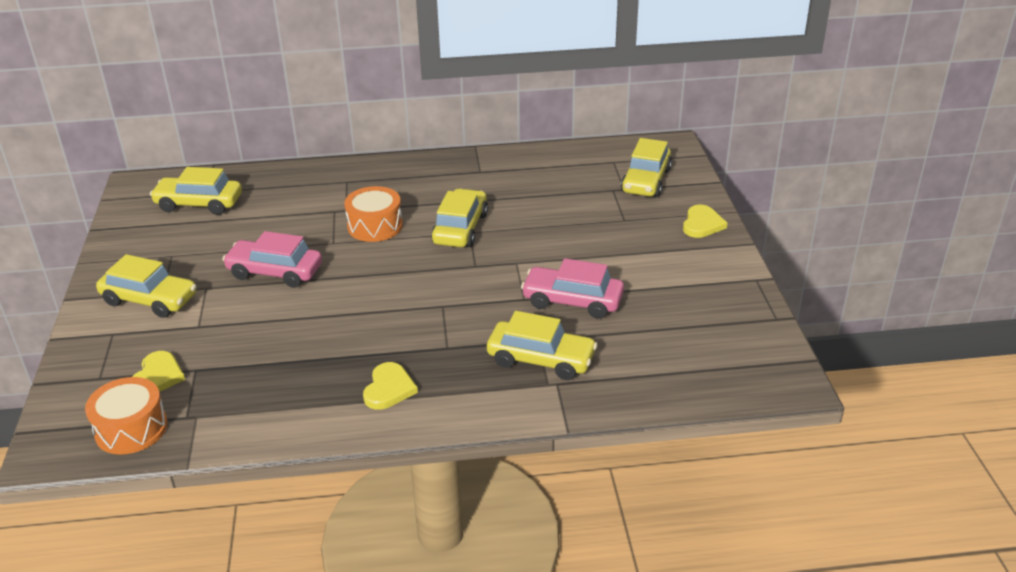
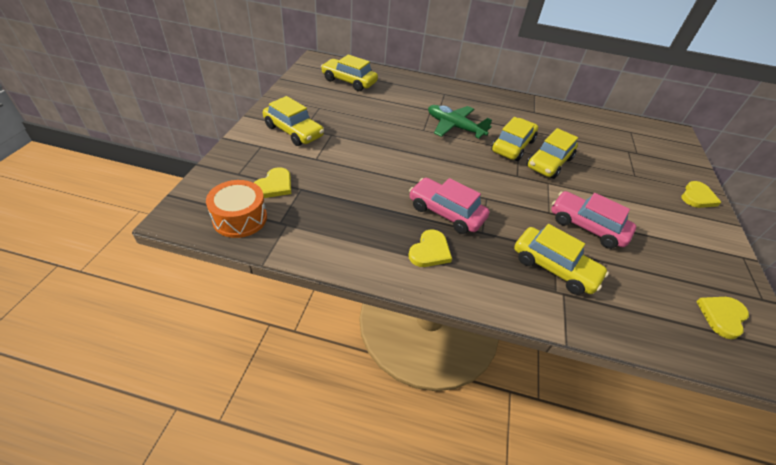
camera: 15 degrees right, 10 degrees up
(275, 272) = (379, 138): pink car -> pink car (446, 212)
(375, 226) = (454, 127): orange drum -> green plane
(646, 181) = (654, 152): yellow car -> yellow car (549, 163)
(732, 350) = (722, 316): none -> yellow heart

